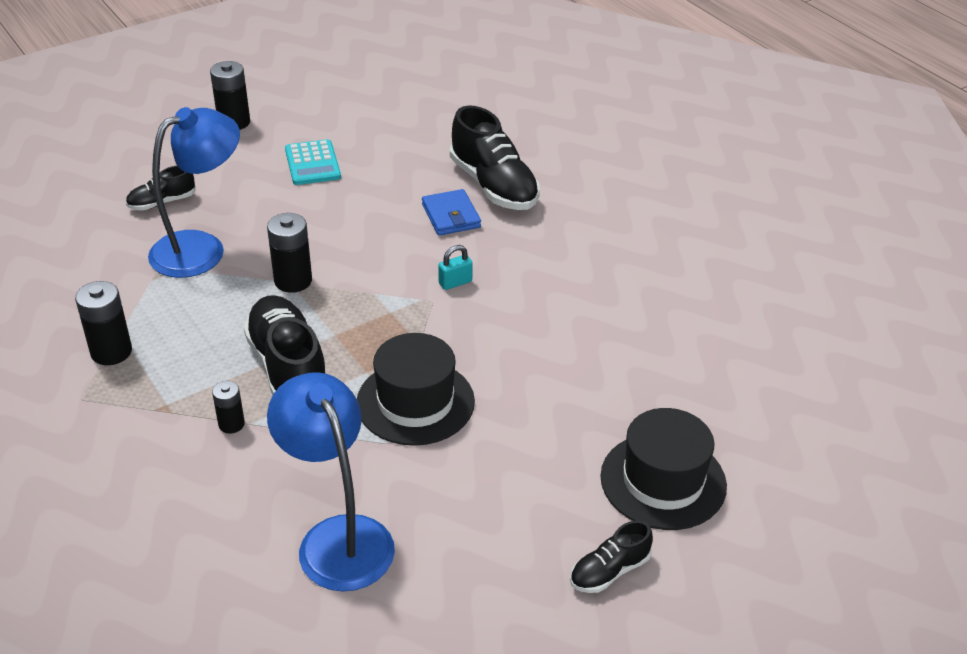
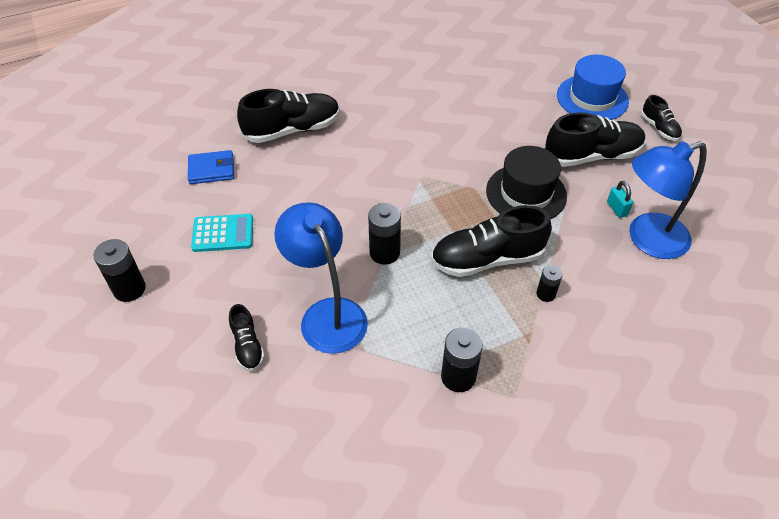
camera: 80 degrees left, 10 degrees up
(451, 216) = (324, 156): blue wallet -> blue wallet (211, 169)
(455, 282) = (404, 162): turquoise padlock -> turquoise padlock (617, 209)
(513, 477) = (591, 156): none -> black shoe
(663, 481) = (592, 98): black hat -> blue hat

